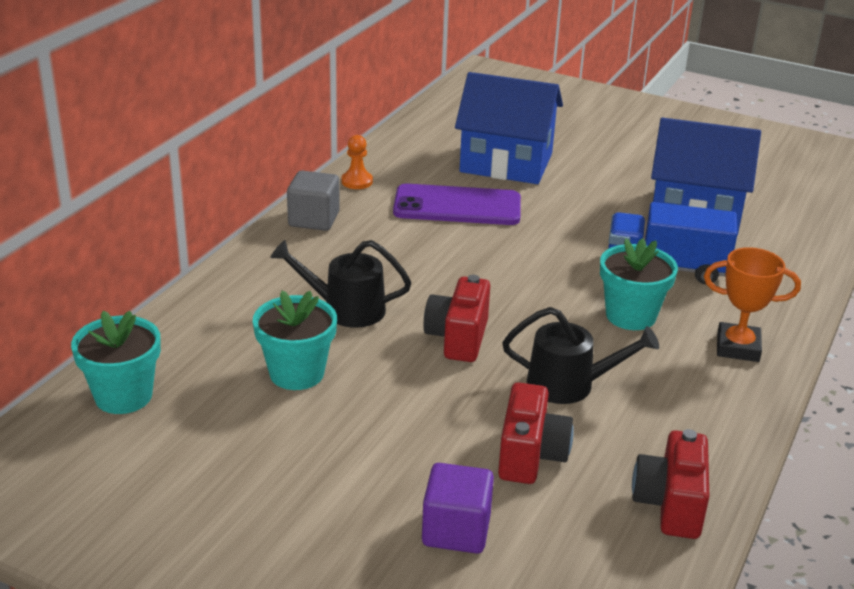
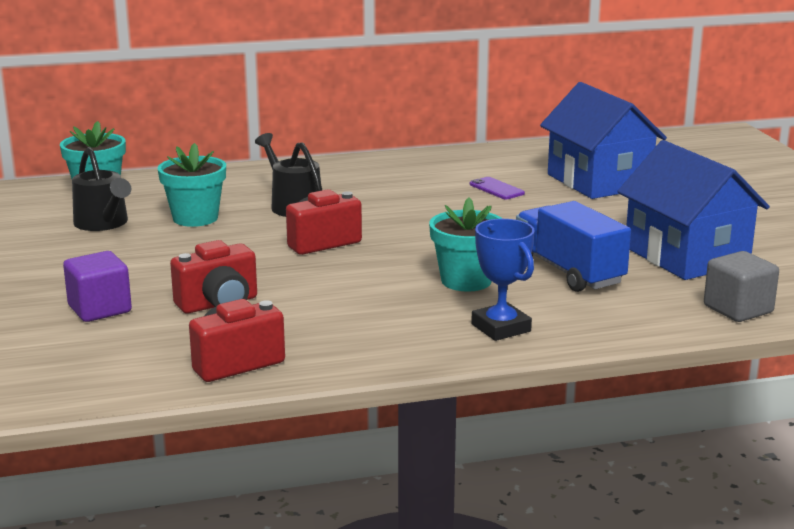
camera: 50 degrees right, 10 degrees down
(314, 219) = (384, 163): grey cube -> grey cube (738, 309)
(357, 181) = (460, 156): orange pawn -> none
(457, 206) = (496, 189): purple phone -> purple phone, size x0.47
(569, 384) = (329, 289): black watering can -> black watering can (103, 223)
(737, 347) = (501, 328): orange trophy -> blue trophy

